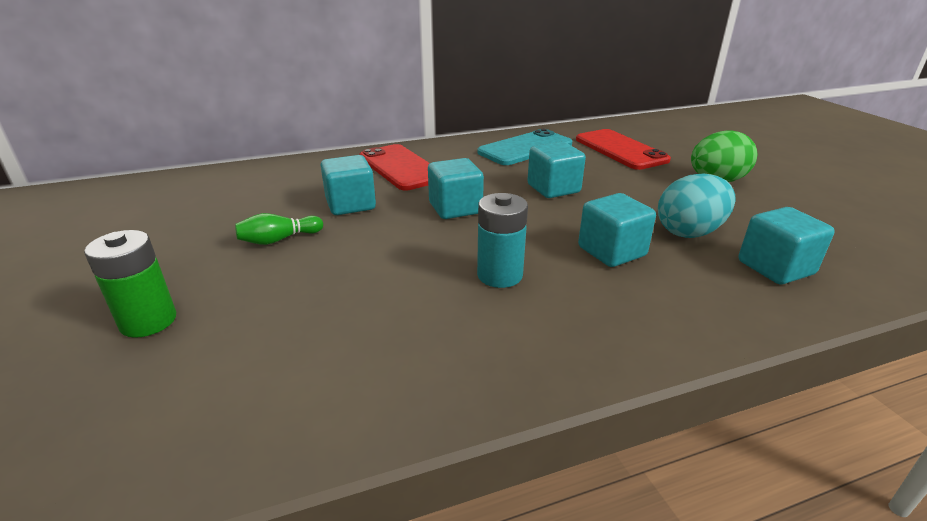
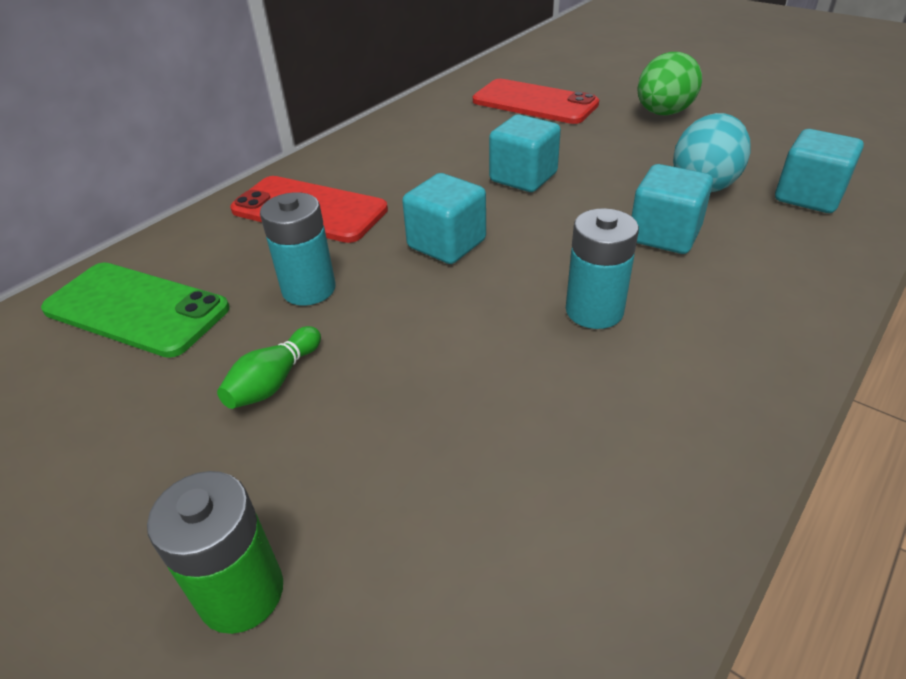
camera: 30 degrees left, 10 degrees up
(262, 185) = (136, 309): none -> green phone
(350, 204) = (309, 289): turquoise cube -> turquoise battery
(525, 148) = (431, 132): turquoise phone -> none

